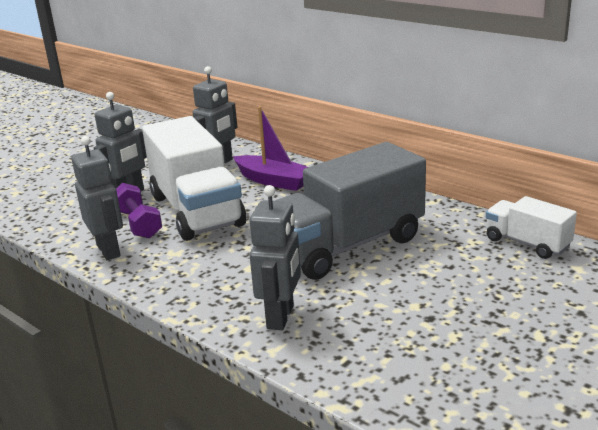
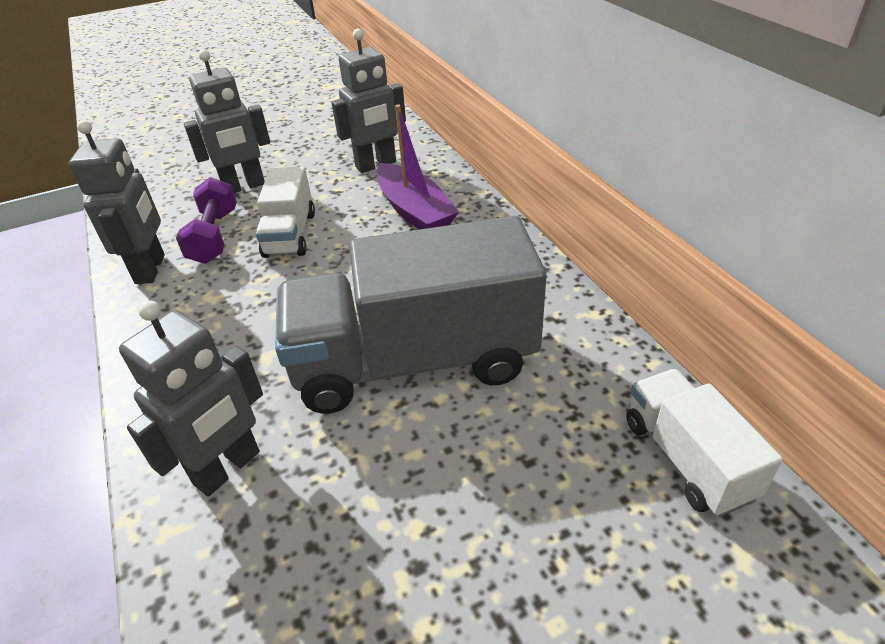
camera: 25 degrees right, 15 degrees up
(196, 210) = (290, 234): white truck -> white truck, size x0.51

